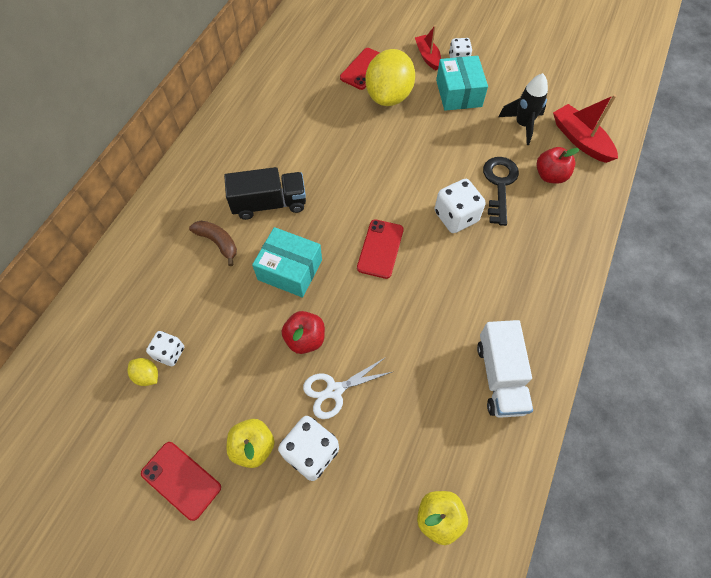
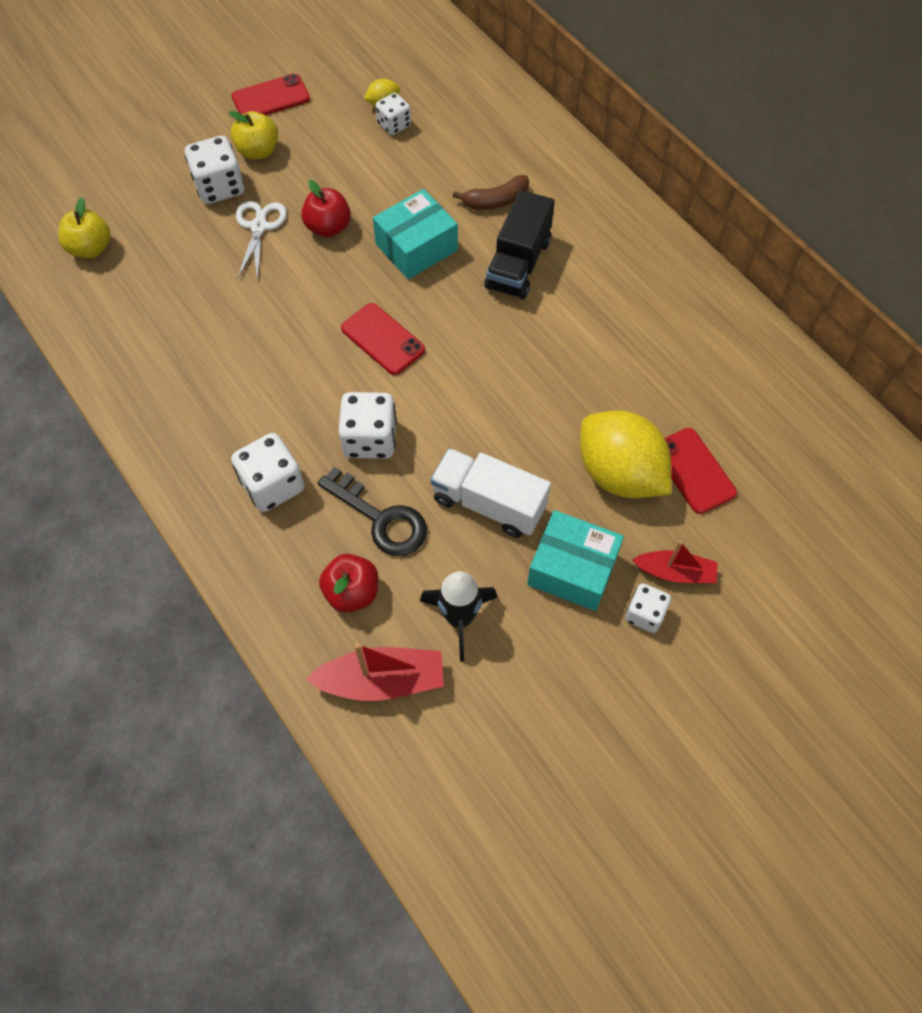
camera: 120 degrees right, 0 degrees up
(500, 377) = (159, 365): white truck -> white truck (489, 503)
(525, 249) = (272, 485): none -> white dice

